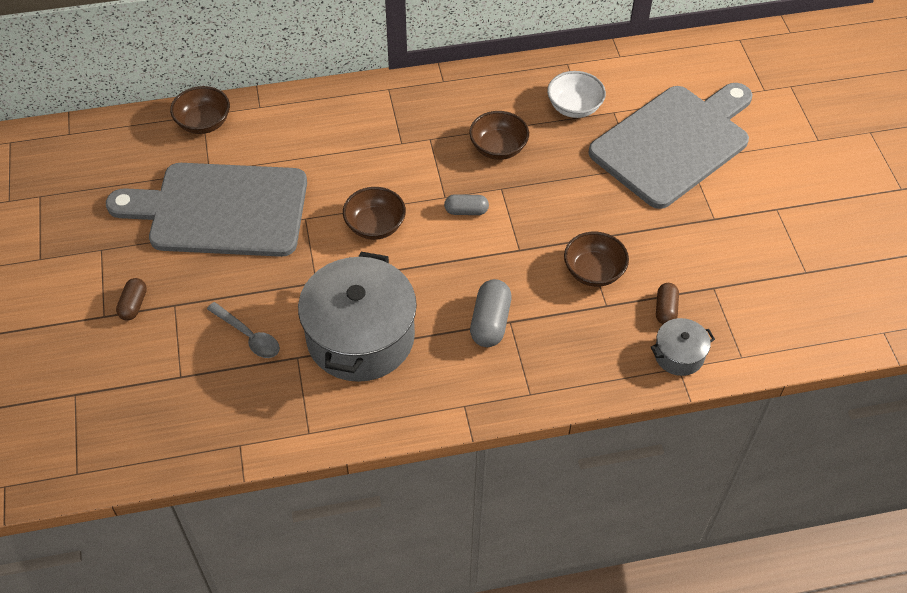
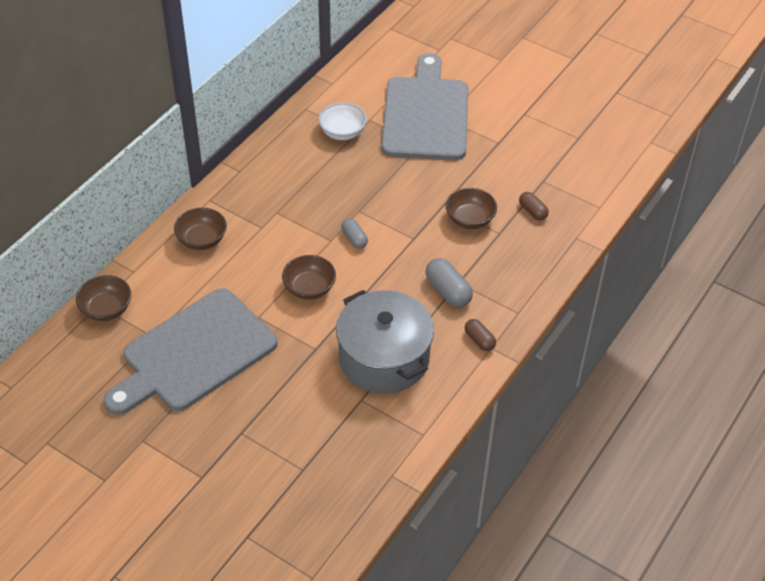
camera: 45 degrees left, 5 degrees down
(133, 305) = (213, 454): brown capsule -> brown capsule (479, 340)
(248, 336) = (314, 412): grey spoon -> none
(466, 211) = (354, 239): grey capsule -> grey capsule turned 75 degrees counterclockwise
(498, 148) = (327, 188): brown bowl -> brown bowl (202, 240)
(679, 355) = (568, 230): grey pot -> none

